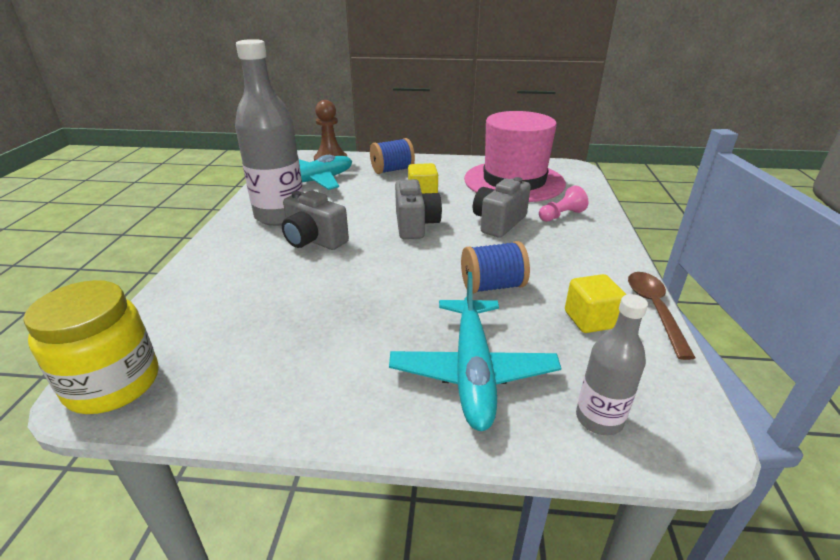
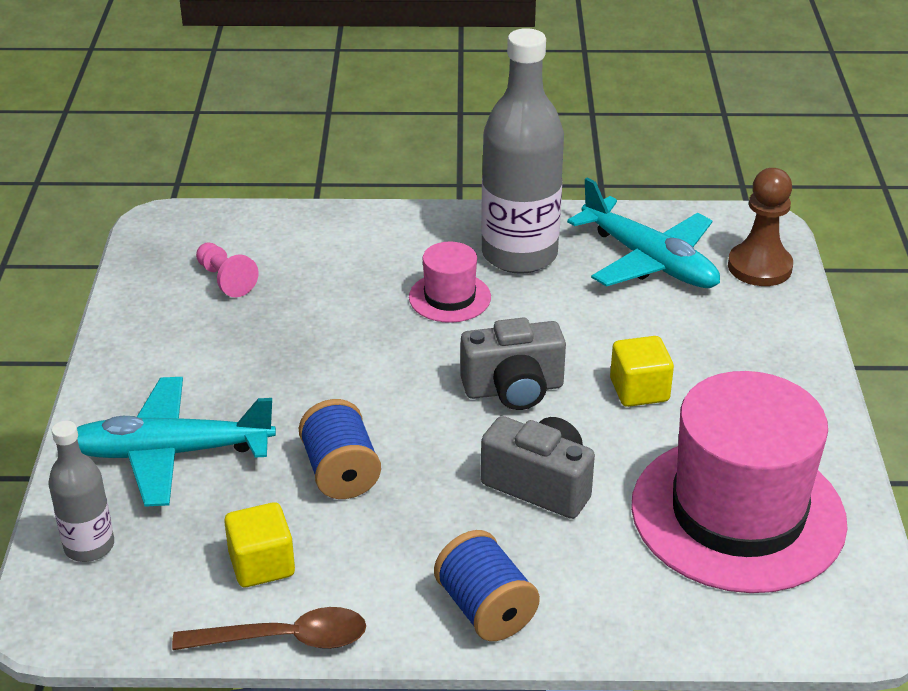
camera: 85 degrees right, 5 degrees up
(113, 384) = (172, 230): yellow jar -> none
(314, 240) = (449, 297): grey camera -> pink hat
(392, 170) = (739, 345): blue spool -> blue spool (485, 609)
(561, 215) = (586, 570): pink pawn -> pink pawn (225, 280)

